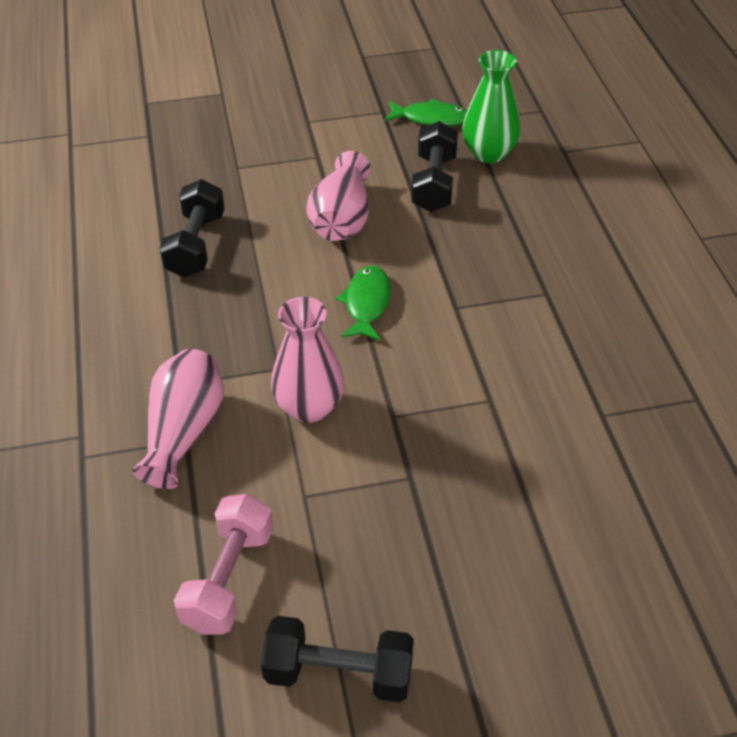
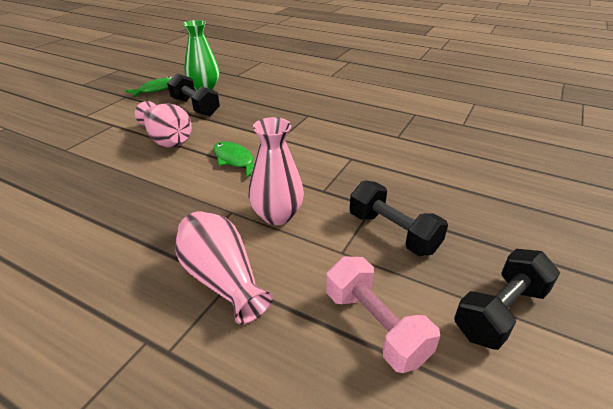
camera: 50 degrees left, 10 degrees down
(196, 245) = (87, 193): black dumbbell -> black dumbbell (393, 233)

